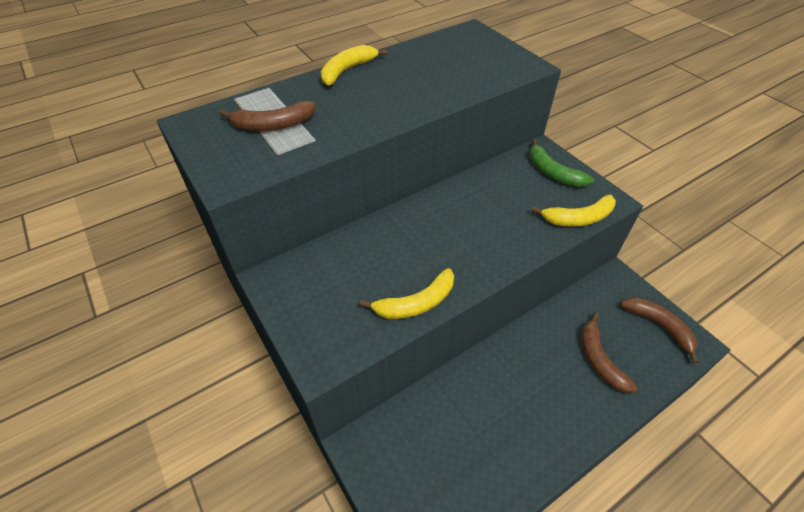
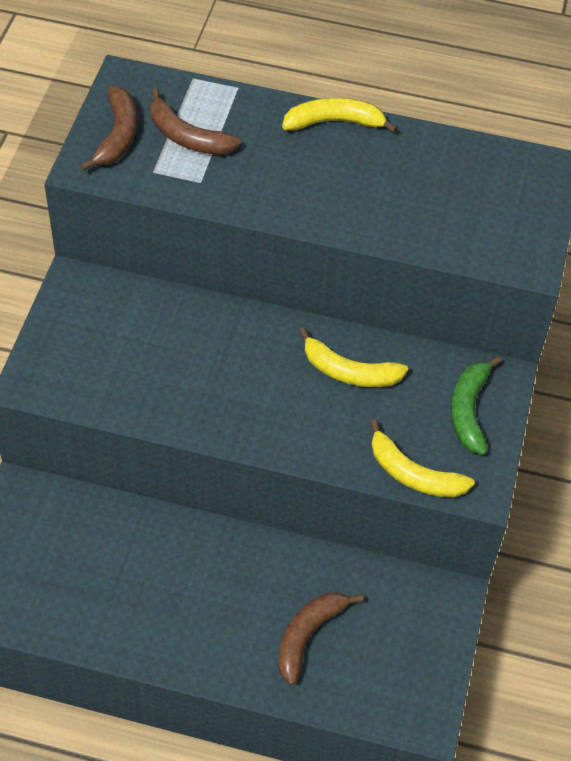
camera: 45 degrees right, 5 degrees up
(416, 303) = (155, 407): yellow banana -> yellow banana (349, 372)
(659, 326) = (415, 673): brown banana -> brown banana (117, 135)

